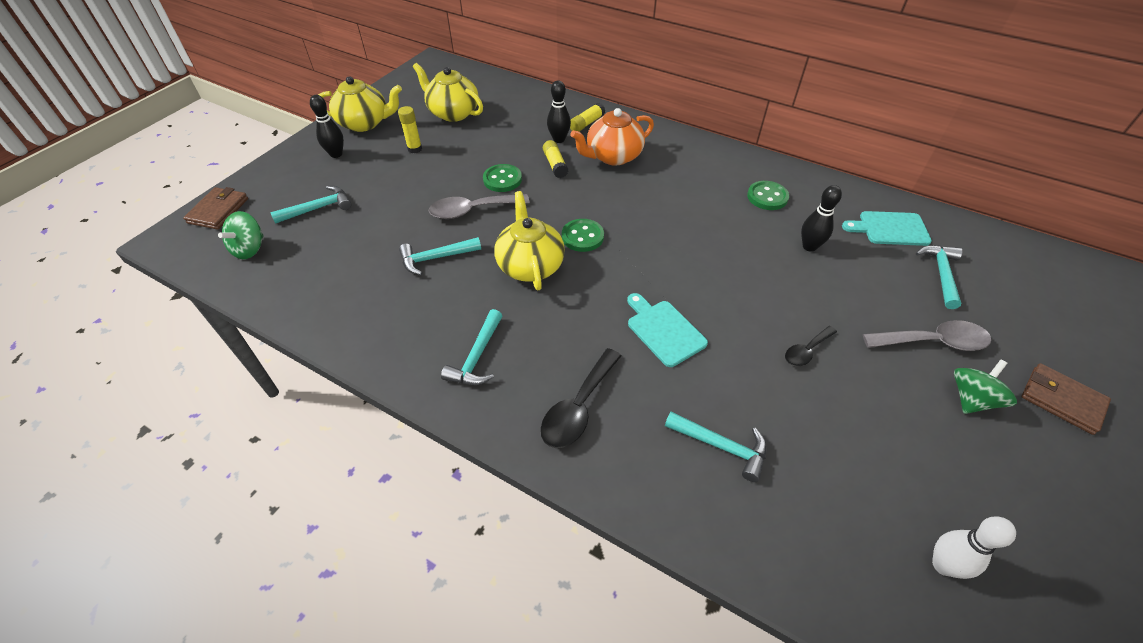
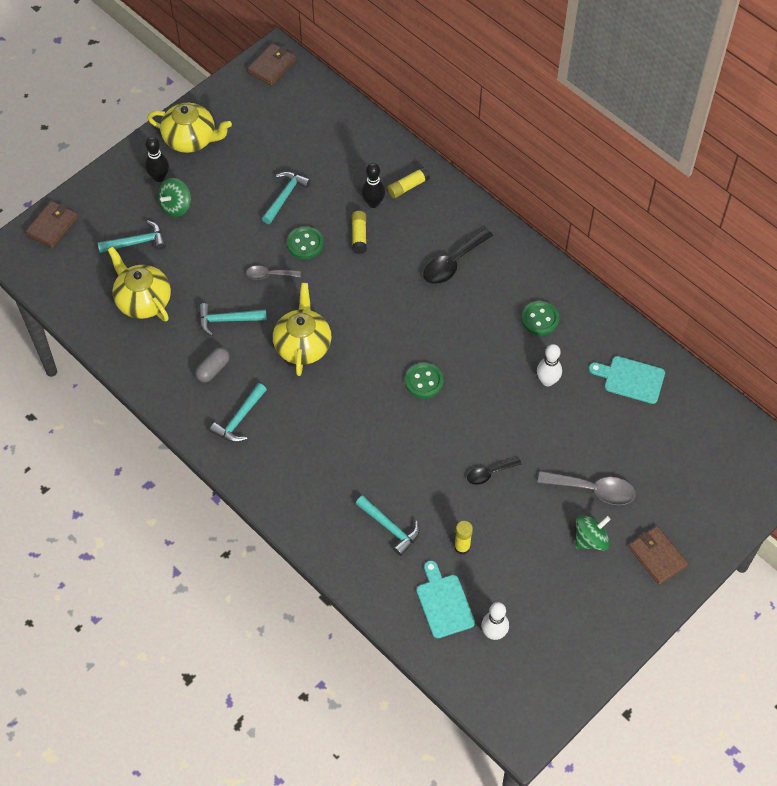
camera: 15 degrees right, 10 degrees up
(250, 249) = (77, 275): green spinning top -> green spinning top (176, 206)
(415, 149) = (233, 186): yellow glue stick -> yellow glue stick (462, 547)
(430, 309) = (213, 369): none -> grey capsule
(431, 68) = (272, 66): none -> brown wallet
(453, 113) = (279, 142): yellow teapot -> yellow teapot (143, 301)
(472, 210) = (269, 275): grey spoon -> grey spoon, size x0.60
(578, 407) = (301, 476): black spoon -> black spoon (453, 263)
(582, 237) = (356, 326): green button -> green button (424, 381)
(613, 156) = (417, 237): orange teapot -> none
(663, 330) = (388, 430): turquoise cutting board -> turquoise cutting board (443, 603)
(809, 246) = (547, 381): black bowling pin -> white bowling pin
(941, 274) = (643, 434): turquoise hammer -> turquoise hammer (285, 196)

